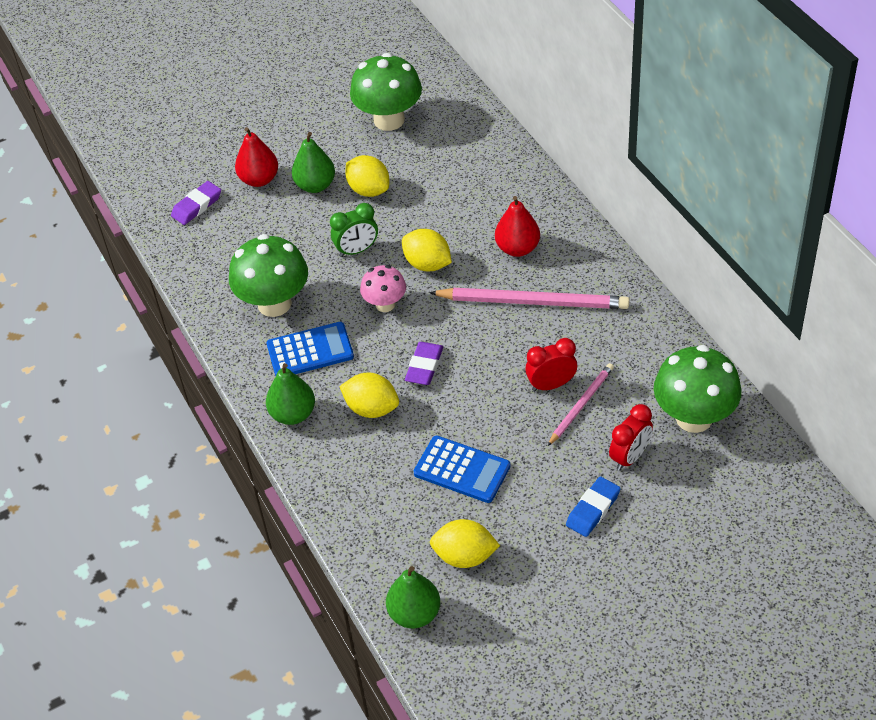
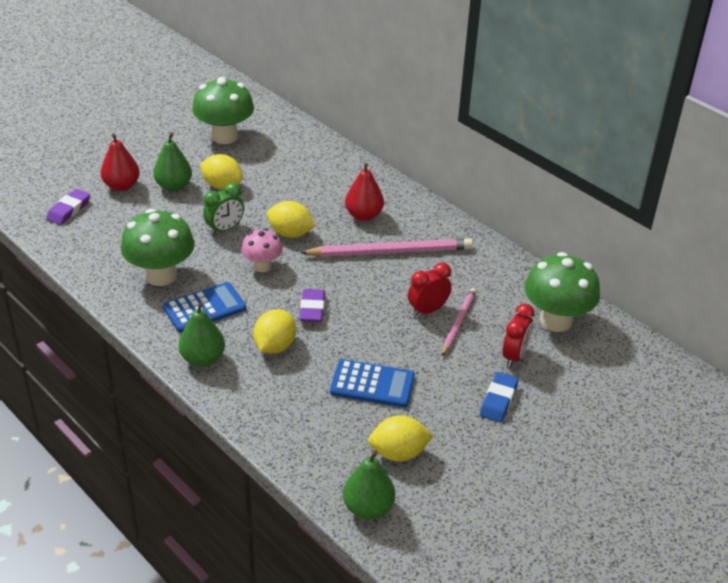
camera: 20 degrees left, 10 degrees down
(371, 408) = (275, 346): yellow lemon -> yellow lemon turned 75 degrees counterclockwise

